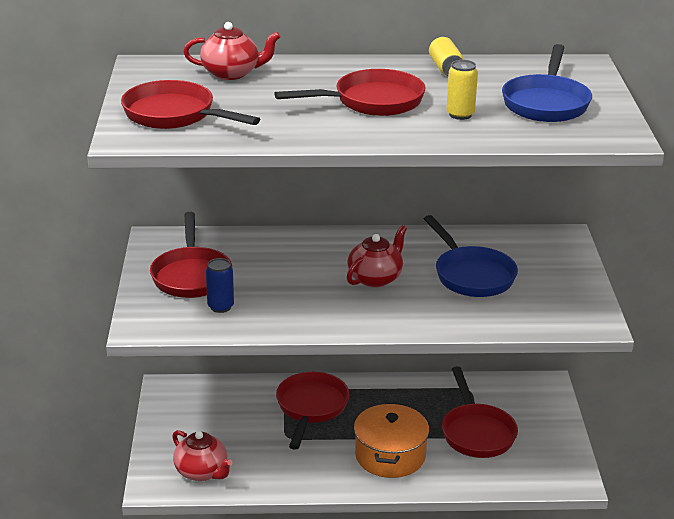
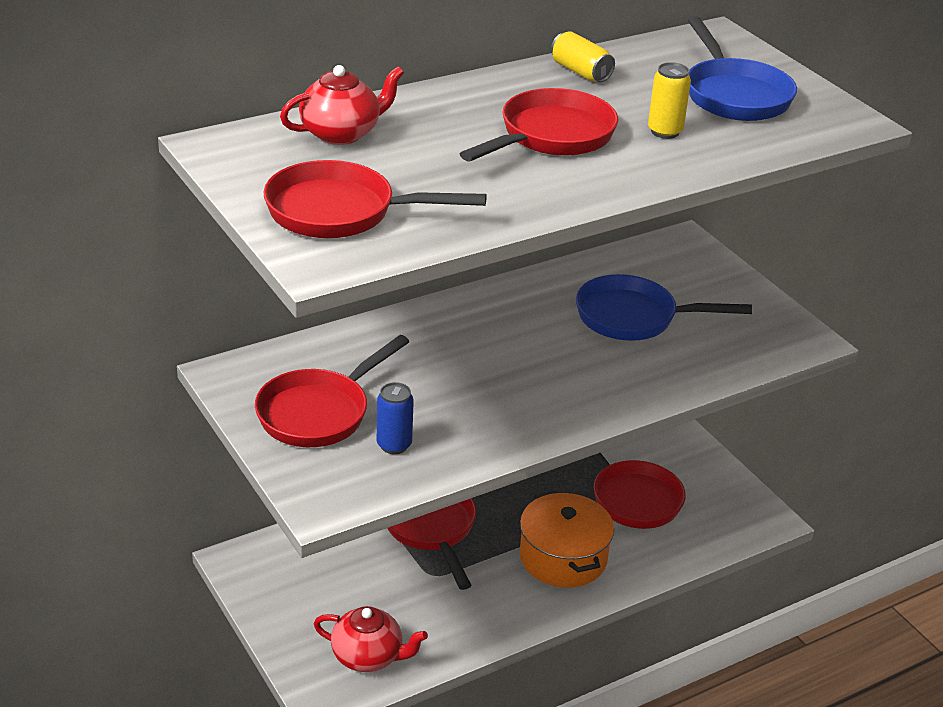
camera: 30 degrees left, 5 degrees up
(191, 275) = (319, 412): red pan -> red pan turned 75 degrees clockwise
(375, 278) = (536, 352): red teapot -> none
(471, 275) = (634, 317): blue pan -> blue pan turned 150 degrees clockwise

